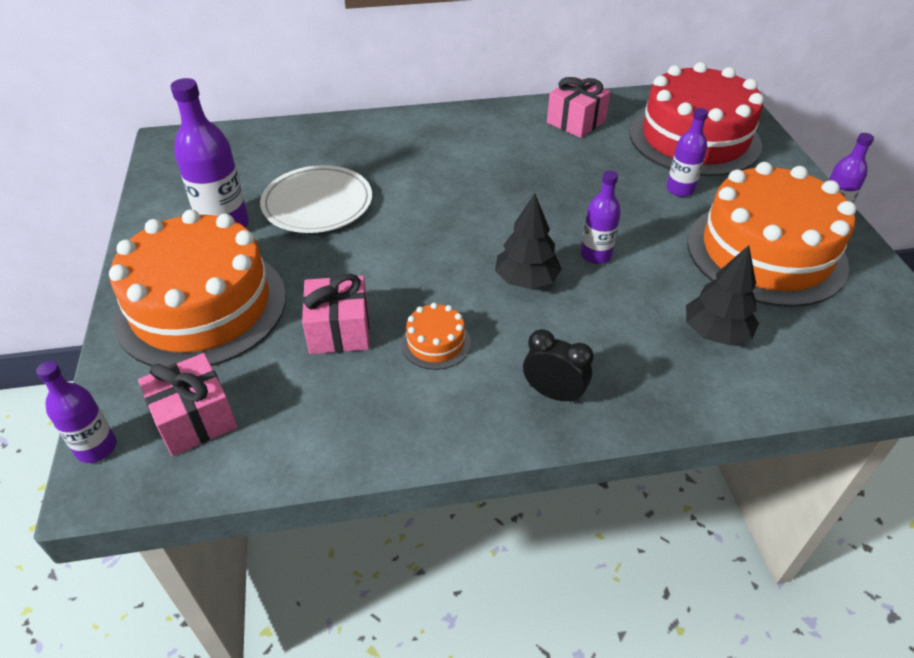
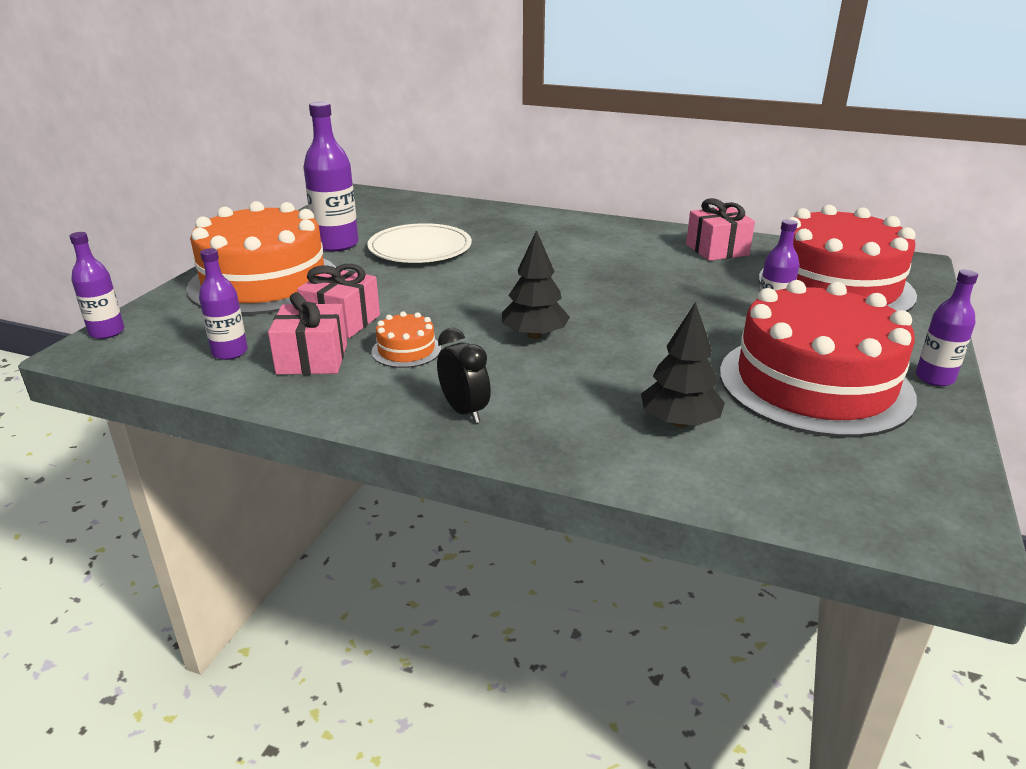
camera: 30 degrees right, 15 degrees down
(195, 419) = (182, 338): pink gift -> pink gift (312, 359)
(596, 255) = (622, 337): purple bottle -> purple bottle (230, 352)
(765, 252) = (814, 384): orange cake -> red cake

